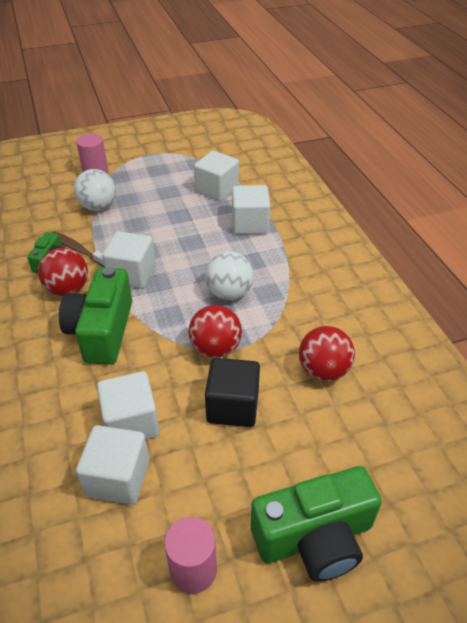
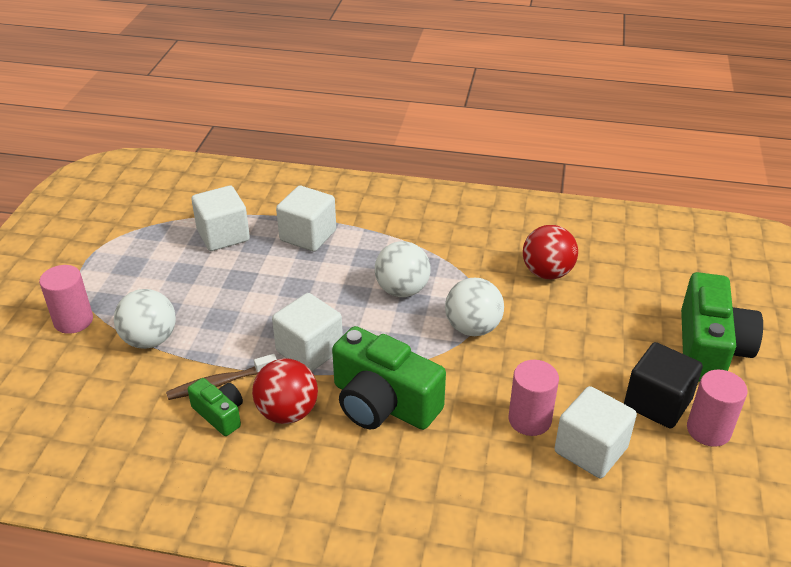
camera: 60 degrees left, 5 degrees down
(131, 423) = (529, 419): white cube -> pink cylinder
(215, 349) = (472, 328): red ball -> white ball
(232, 406) = (552, 343): black cube -> black cube (657, 403)

